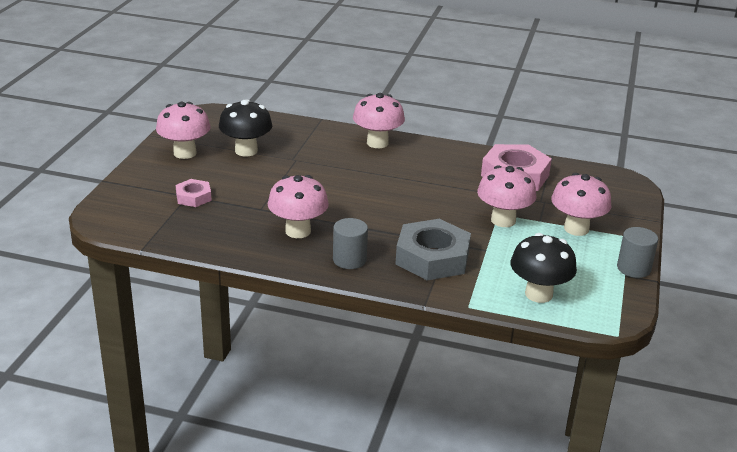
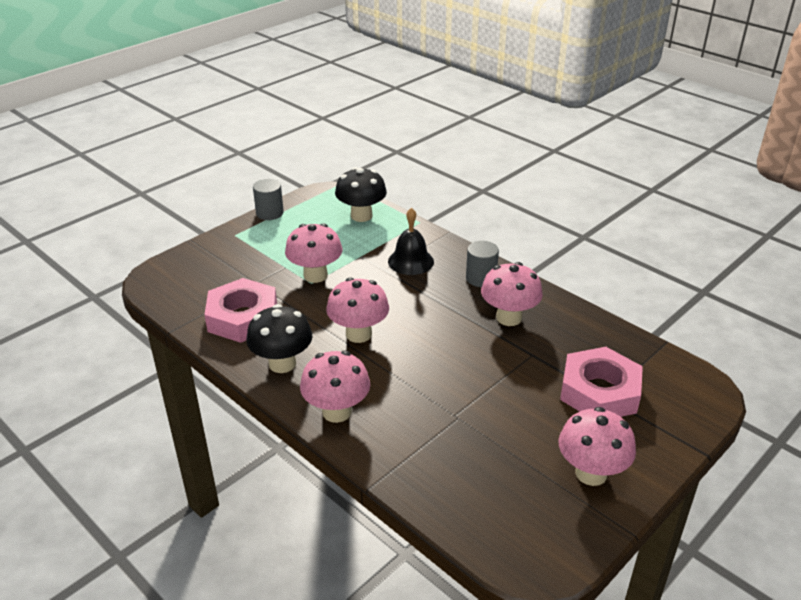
camera: 150 degrees left, 5 degrees up
(193, 197) = (599, 391): pink nut -> pink nut, size x1.92
(246, 151) = (508, 451): black mushroom -> black mushroom (282, 363)
(432, 257) = (410, 261): grey nut -> black bell
(576, 229) = (265, 251): pink mushroom -> pink mushroom (358, 334)

